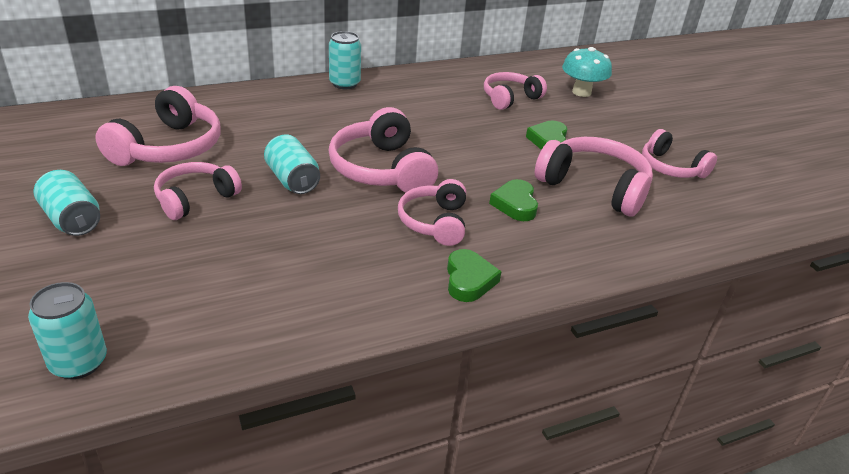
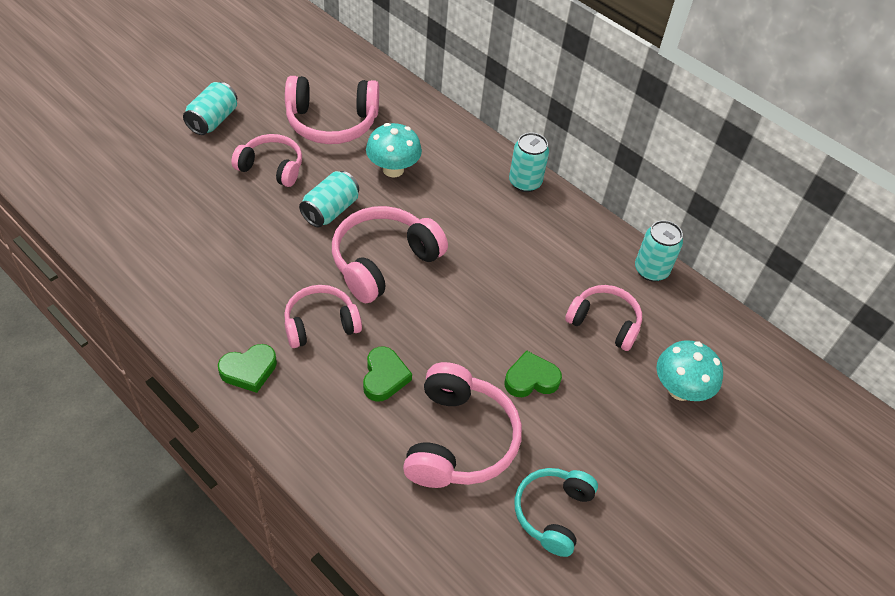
camera: 65 degrees right, 15 degrees up
(79, 362) = (78, 193): turquoise can -> turquoise can (651, 270)
(270, 134) = (393, 169): none -> turquoise mushroom
(515, 204) = (384, 377): green heart -> green heart turned 120 degrees clockwise
(671, 168) = (552, 513): pink headphones -> turquoise headphones

